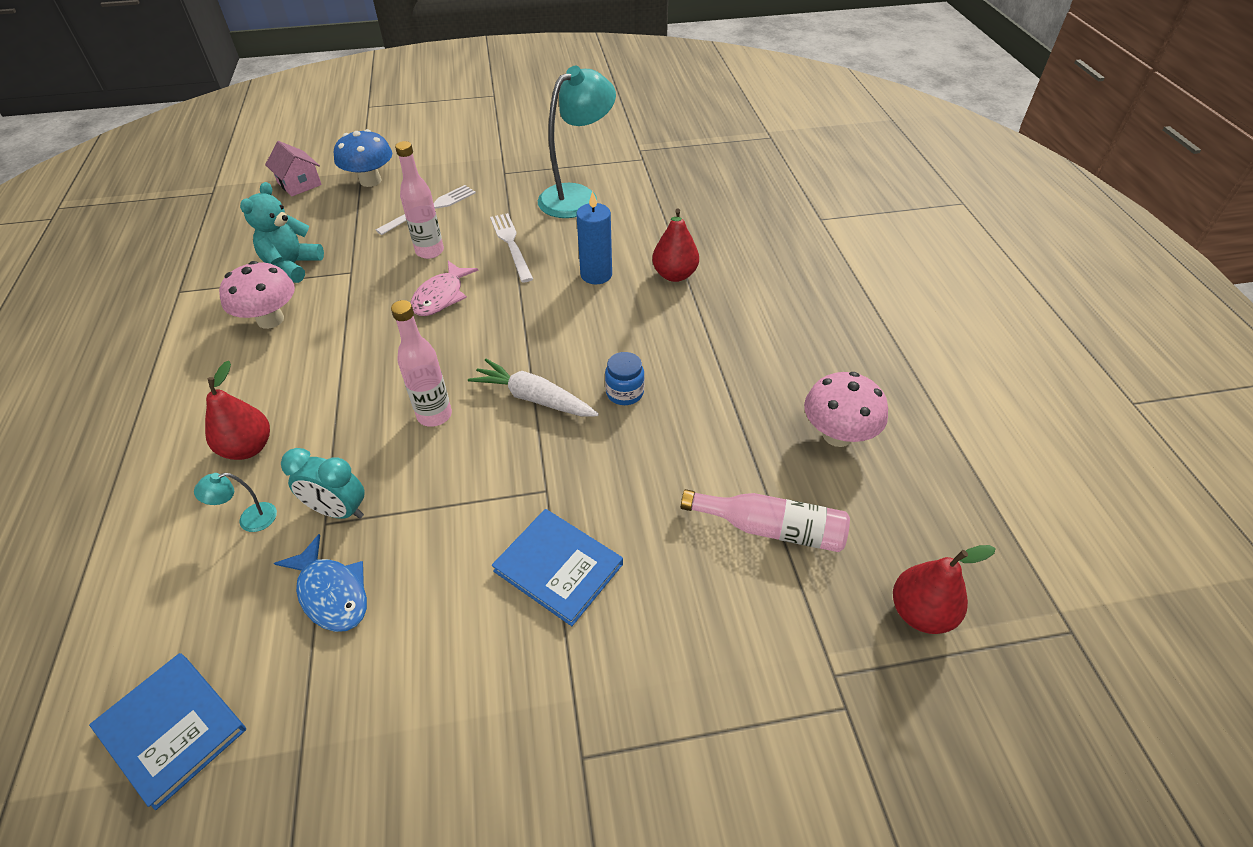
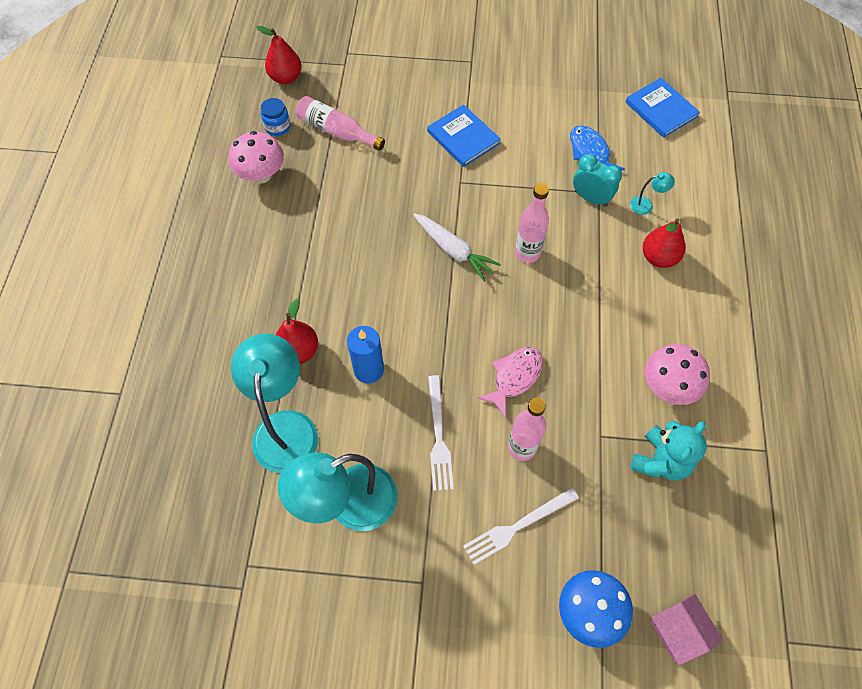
camera: 165 degrees left, 15 degrees up
(624, 393) = (387, 239): blue jar -> blue jar (277, 127)
(656, 226) = (285, 427): none -> turquoise lamp

